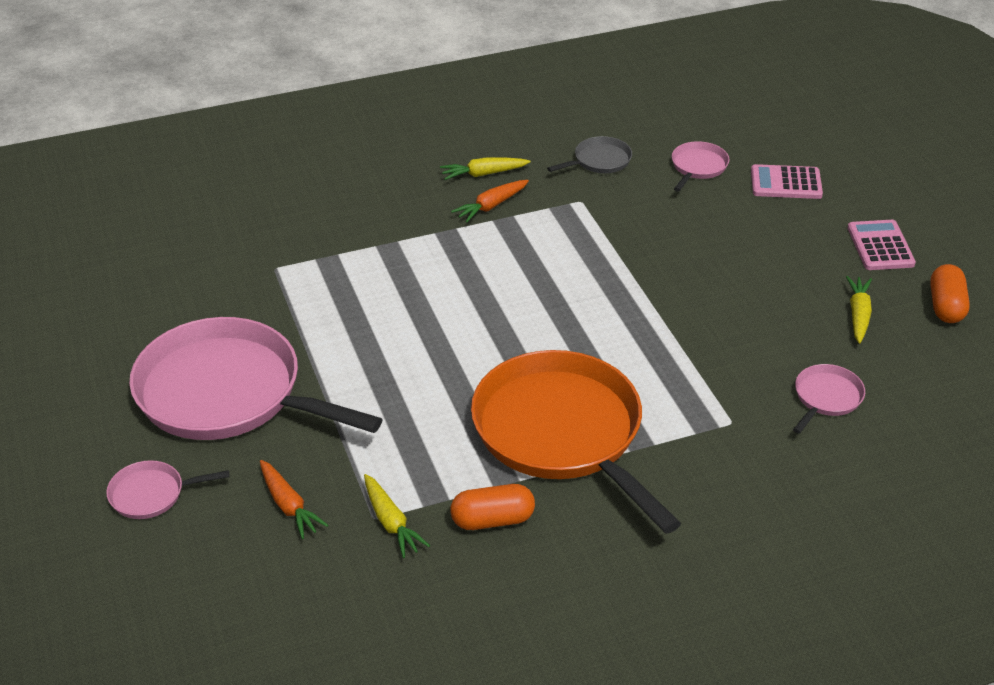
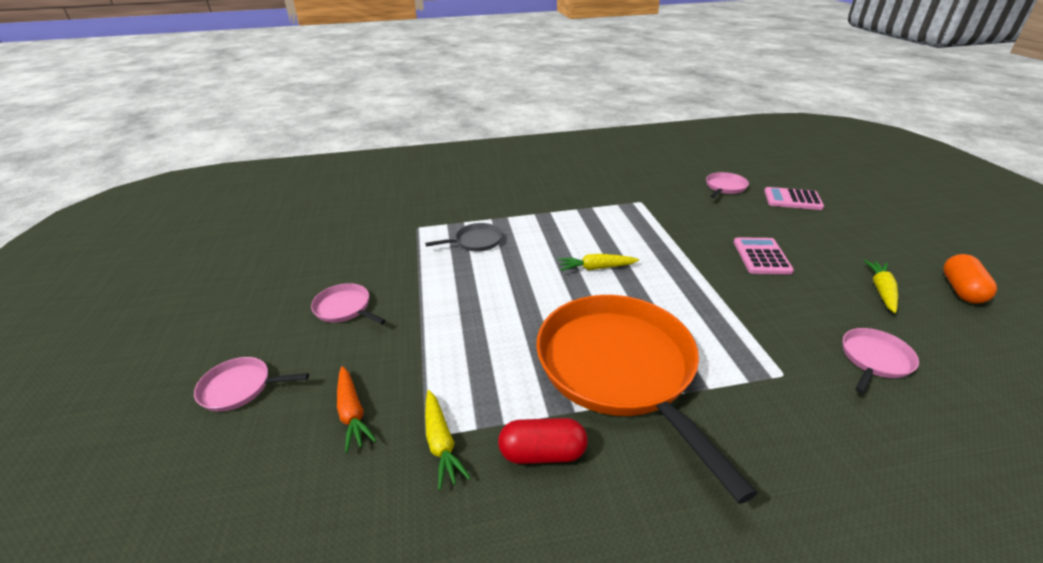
camera: 10 degrees right, 5 degrees down
(226, 393) = (345, 308): pink pan -> pink pan, size x0.42
(483, 174) = (574, 184): yellow carrot -> yellow carrot (596, 268)
(491, 206) = (577, 201): orange carrot -> none
(492, 520) = (542, 453): orange capsule -> red capsule
(599, 160) = (654, 181): grey pan -> grey pan (476, 241)
(880, 246) = (882, 242): pink calculator -> pink calculator (761, 256)

